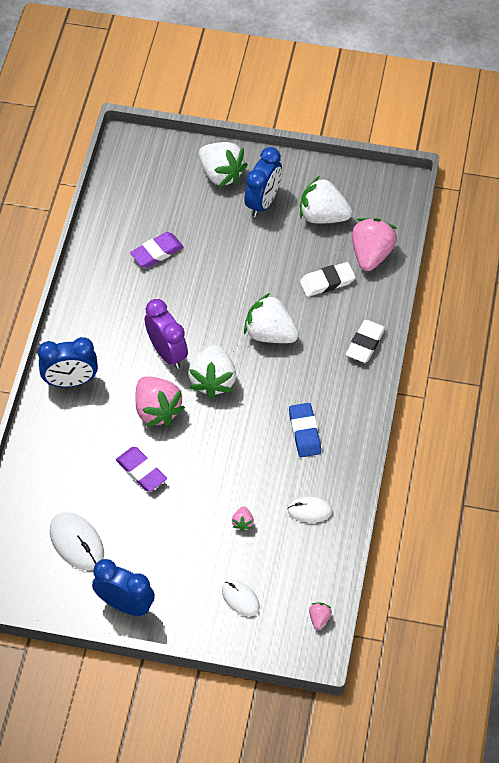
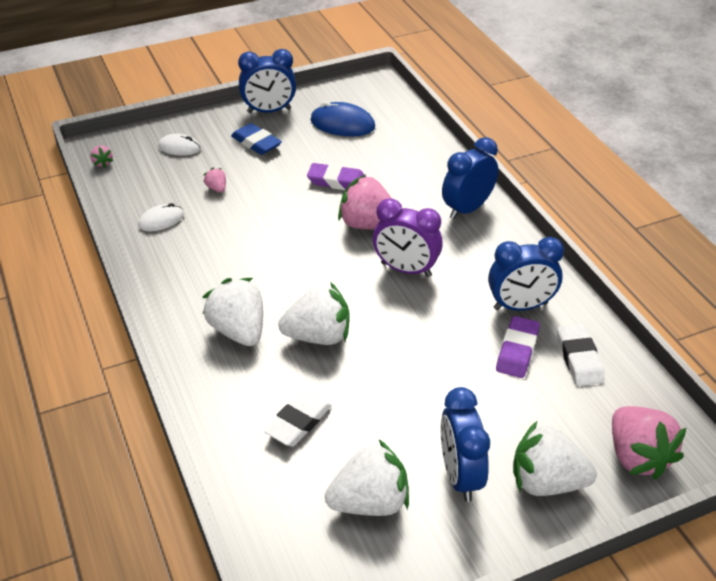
camera: 145 degrees right, 15 degrees down
(77, 542) = (342, 124): white mouse -> blue mouse
(121, 280) = (520, 306): none -> blue clock
(213, 380) = (339, 269): white strawberry -> white strawberry (238, 331)
(304, 432) = (211, 272): blue eraser -> blue eraser (256, 143)
(365, 343) = (203, 379): white eraser -> white eraser (579, 358)
(371, 254) = (268, 486): pink strawberry -> pink strawberry (637, 456)

